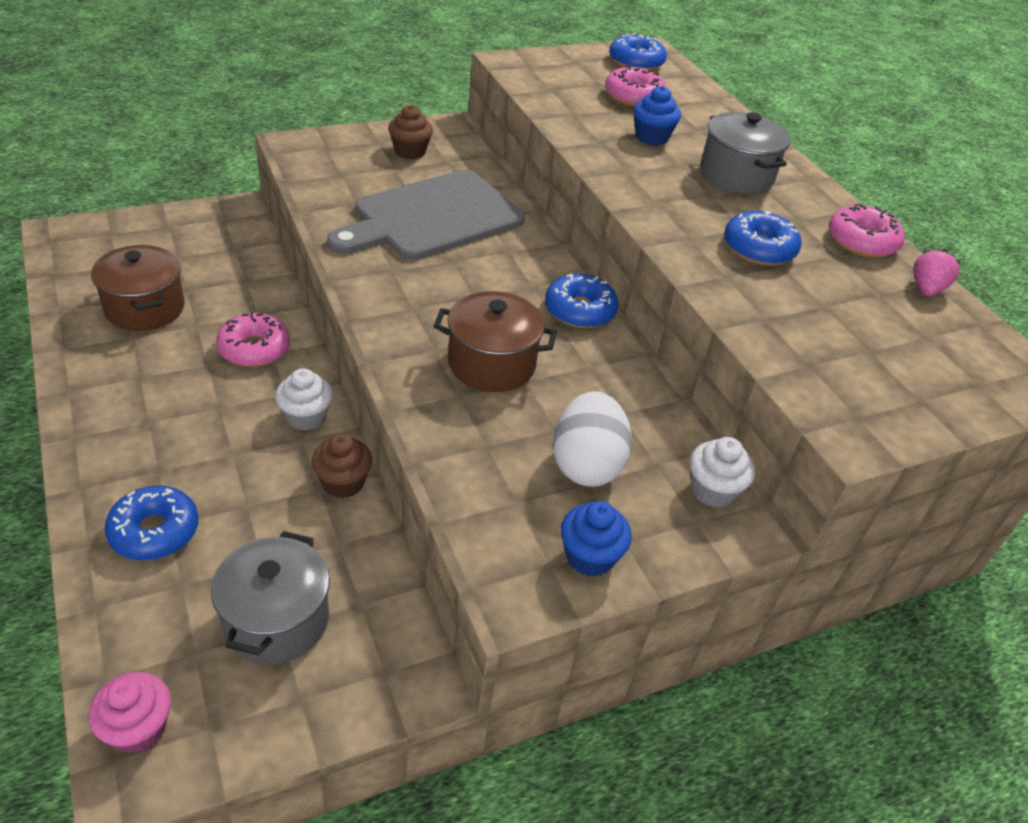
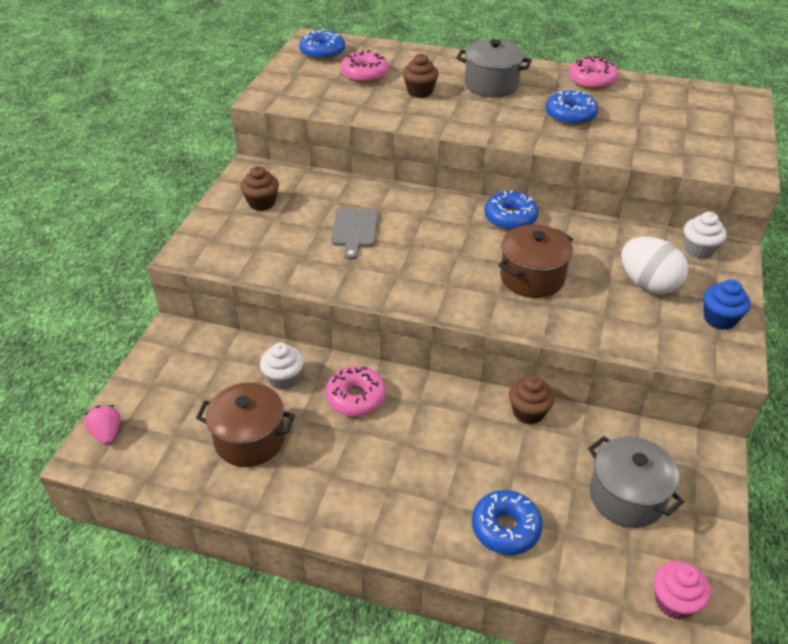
camera: 45 degrees left, 0 degrees up
(306, 417) = (451, 402): white cupcake -> white cupcake (284, 379)
(432, 218) = (354, 230): grey cutting board -> grey cutting board, size x0.49
(651, 137) = (420, 92): blue cupcake -> brown cupcake
(926, 289) = (649, 85): pink strawberry -> pink strawberry (107, 433)

